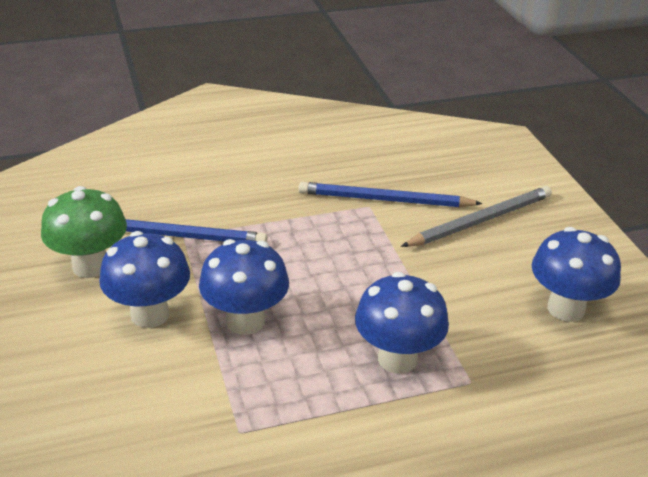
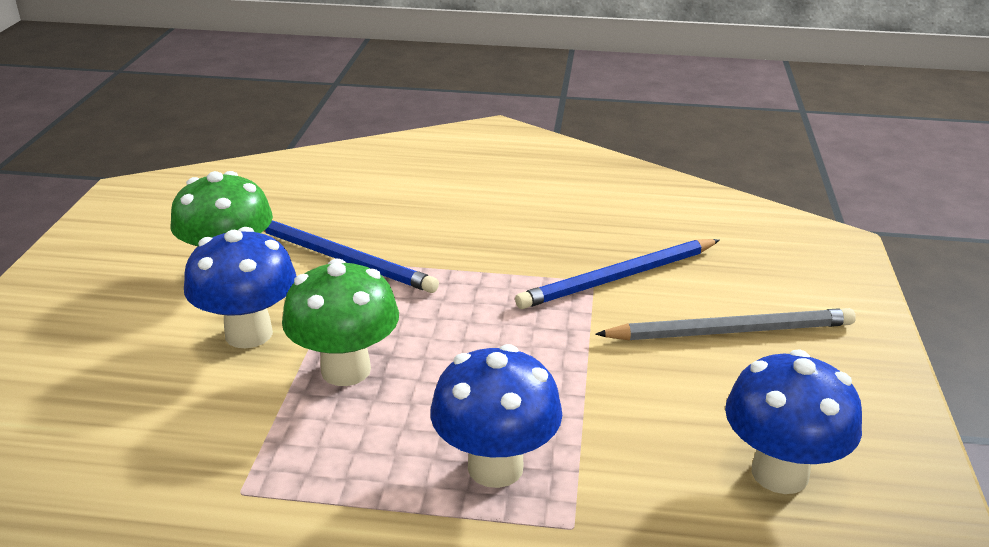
camera: 25 degrees right, 5 degrees down
(245, 321) = (346, 370): blue mushroom -> green mushroom
(384, 200) = (618, 278): blue pencil -> blue pencil turned 60 degrees counterclockwise

